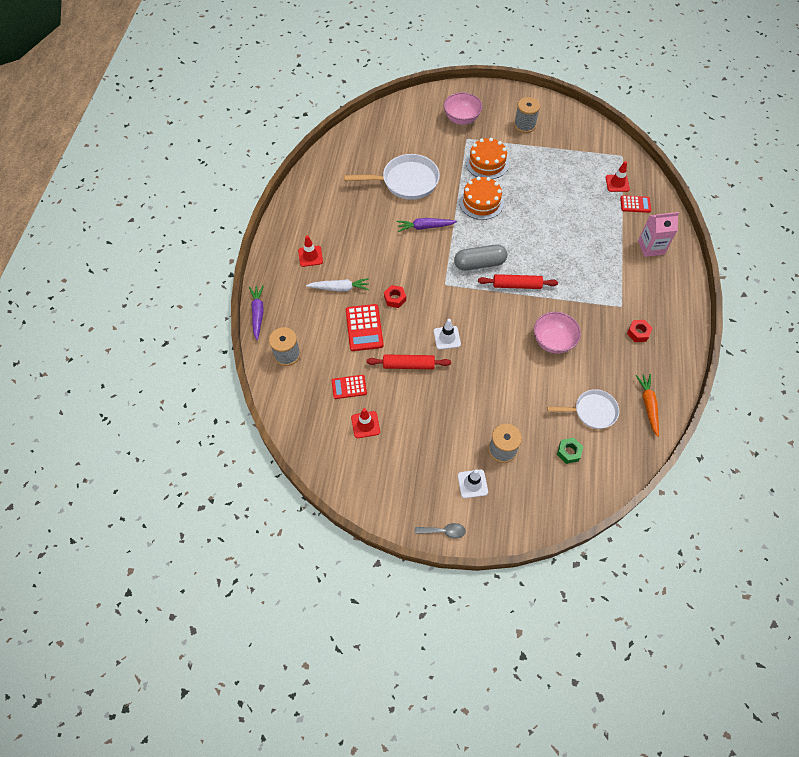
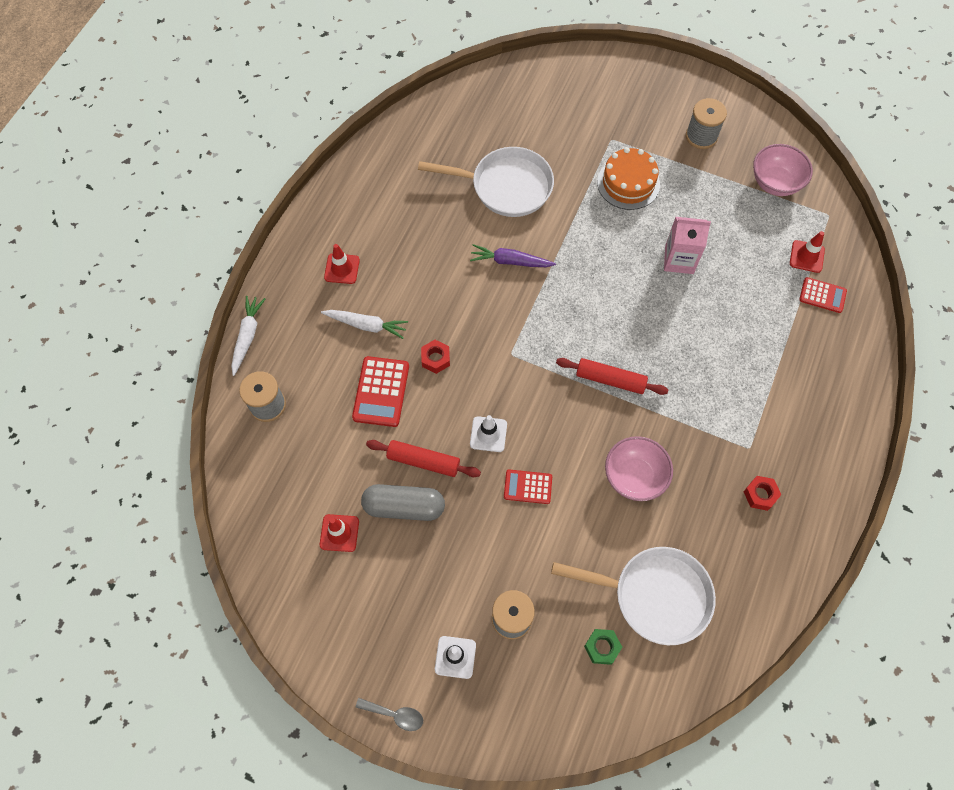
camera: 15 degrees right, 5 degrees up
(258, 314) = (247, 336): purple carrot -> white carrot
(349, 387) = (334, 473): red calculator -> red calculator (528, 487)
(461, 119) = (614, 107): pink bowl -> pink bowl (775, 183)
(479, 263) = (568, 334): grey capsule -> grey capsule (404, 507)
(481, 202) = (601, 241): orange cake -> none
(592, 411) = (655, 596): white pan -> white pan, size x1.58
(648, 405) = (738, 608): orange carrot -> none
(651, 247) = (823, 367): pink carton -> pink carton (679, 260)

